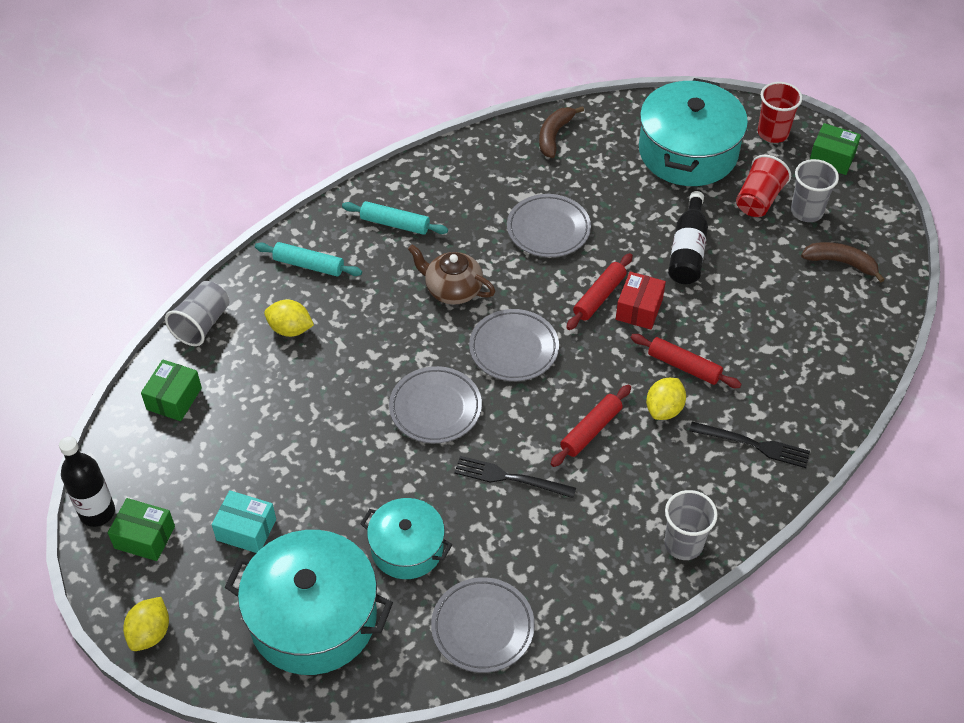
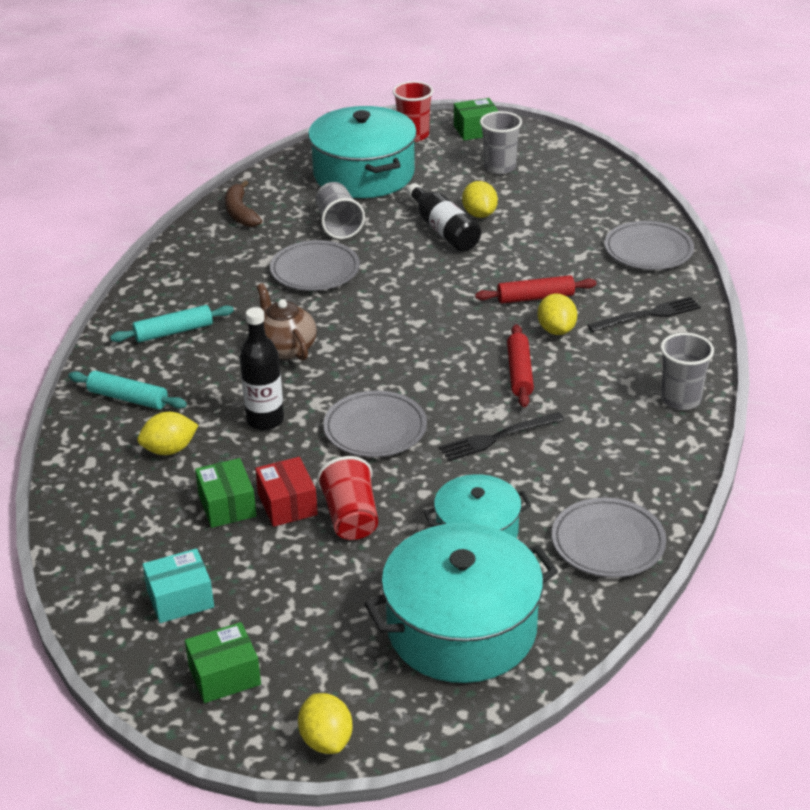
camera: 40 degrees left, 15 degrees down
(97, 512) = (149, 688): black bottle -> black bottle (265, 420)
(174, 398) = (118, 560): green box -> green box (227, 505)
(202, 324) = (74, 493): grey cup -> grey cup (338, 225)
(246, 530) = (317, 608): turquoise box -> turquoise box (180, 599)
(309, 265) = (128, 398): turquoise rolling pin -> turquoise rolling pin turned 45 degrees clockwise
(452, 290) = (285, 347): brown teapot -> brown teapot turned 75 degrees clockwise
(514, 349) = (388, 357): grey plate -> grey plate (648, 251)
(599, 297) = (413, 290): red rolling pin -> none
(639, 309) = (455, 282): red box -> red box (287, 504)
(734, 252) = (479, 214): none -> yellow lemon
(758, 200) = (456, 177): red cup -> red cup (351, 517)
(841, 263) = (564, 184): brown banana -> none

